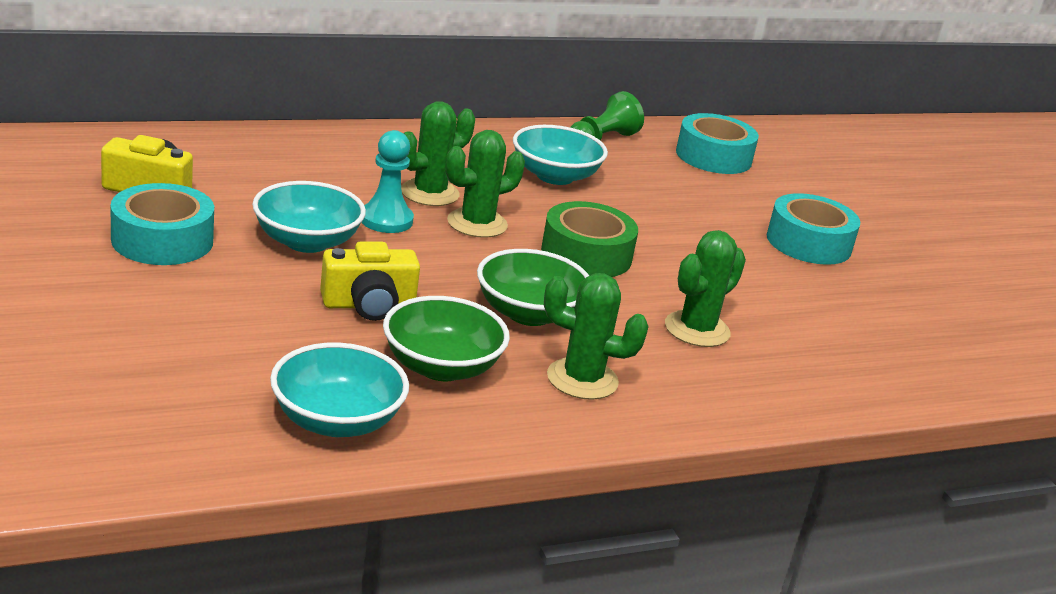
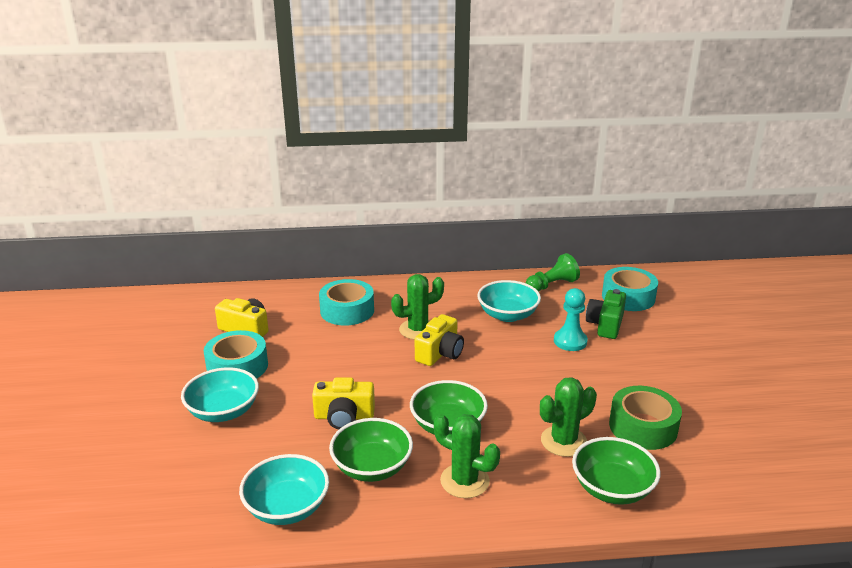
camera: 20 degrees right, 0 degrees up
(307, 242) = (324, 367): turquoise bowl -> turquoise bowl (223, 411)
(386, 220) = (381, 351): turquoise pawn -> turquoise pawn (570, 341)
(477, 223) = (440, 353): green cactus -> yellow camera
(586, 254) = (506, 378): green tape -> green tape (643, 427)
(696, 190) = (605, 325): none -> green camera
(781, 381) = (612, 488): none -> green bowl
(808, 243) = (675, 368): turquoise tape -> turquoise tape (347, 310)

